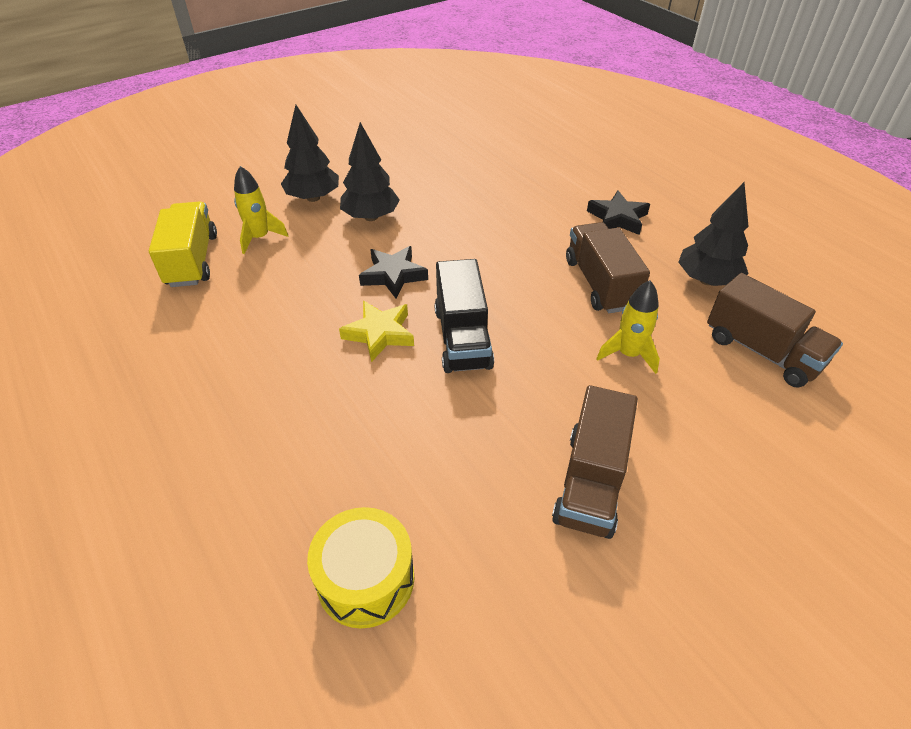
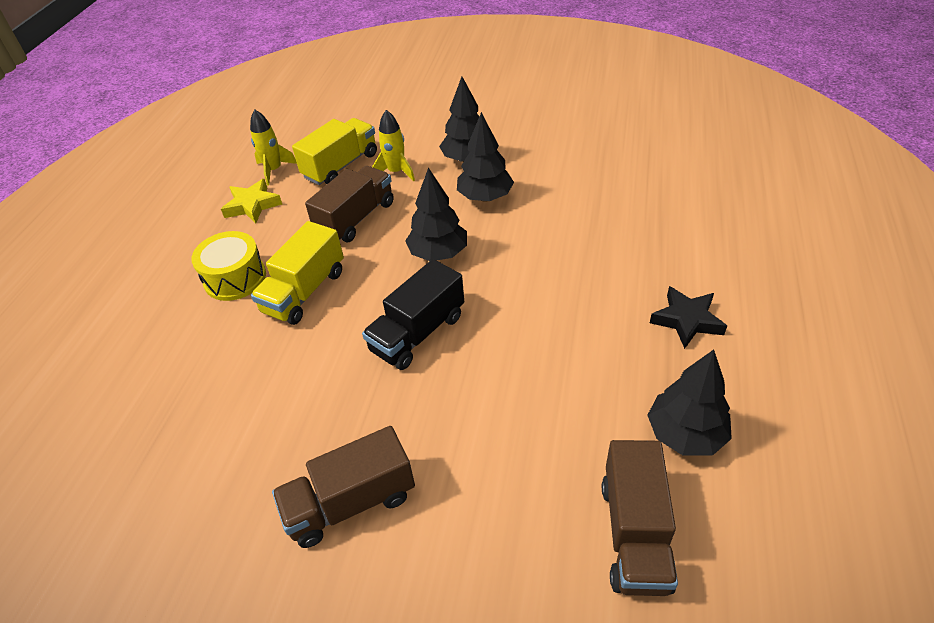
camera: 50 degrees right, 0 degrees up
(315, 374) = (304, 291): none -> yellow truck
(366, 579) = (169, 438): yellow drum -> yellow drum (235, 278)
(379, 334) = (373, 291): yellow star -> yellow star (252, 205)
(393, 275) = (438, 253): black star -> black tree
(600, 284) = (580, 366): brown truck -> brown truck (356, 219)
(628, 354) = (514, 439): yellow rocket -> yellow rocket (274, 170)

